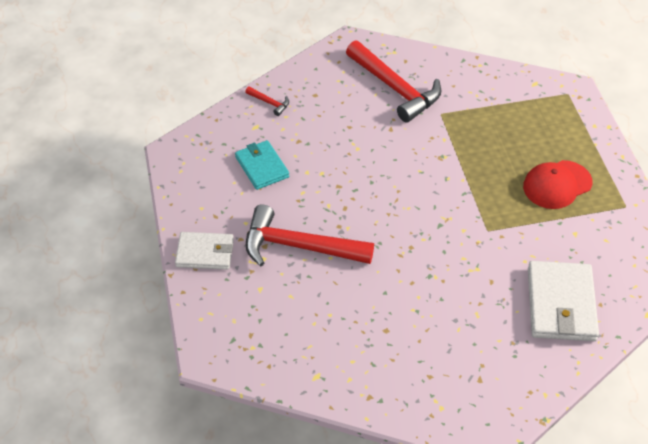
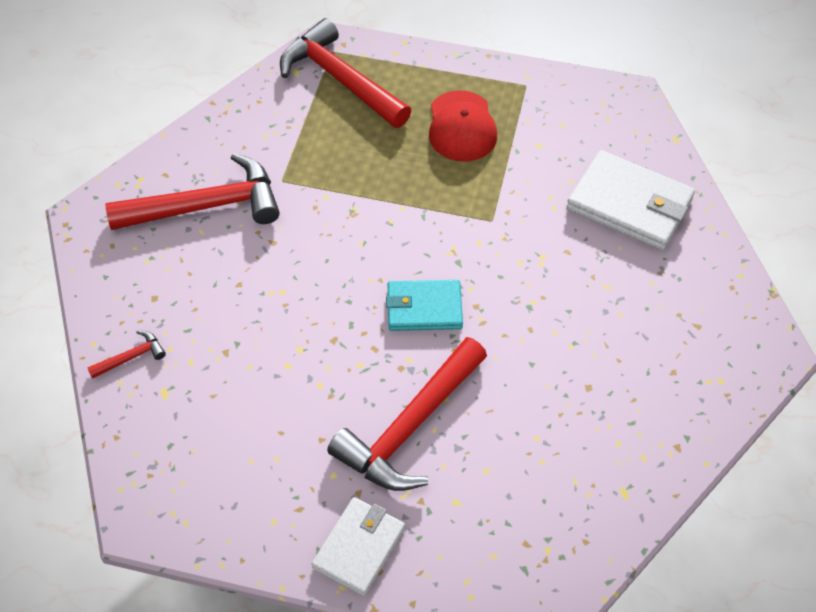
camera: 65 degrees left, 5 degrees up
(262, 167) = (245, 415): turquoise wallet -> turquoise wallet (424, 308)
(546, 107) = (340, 79): none -> red hammer

